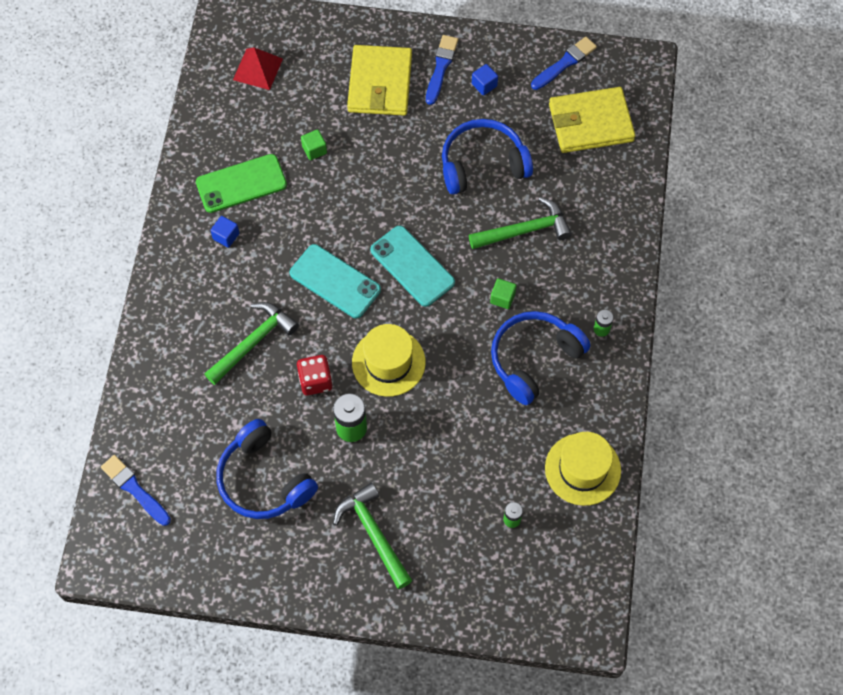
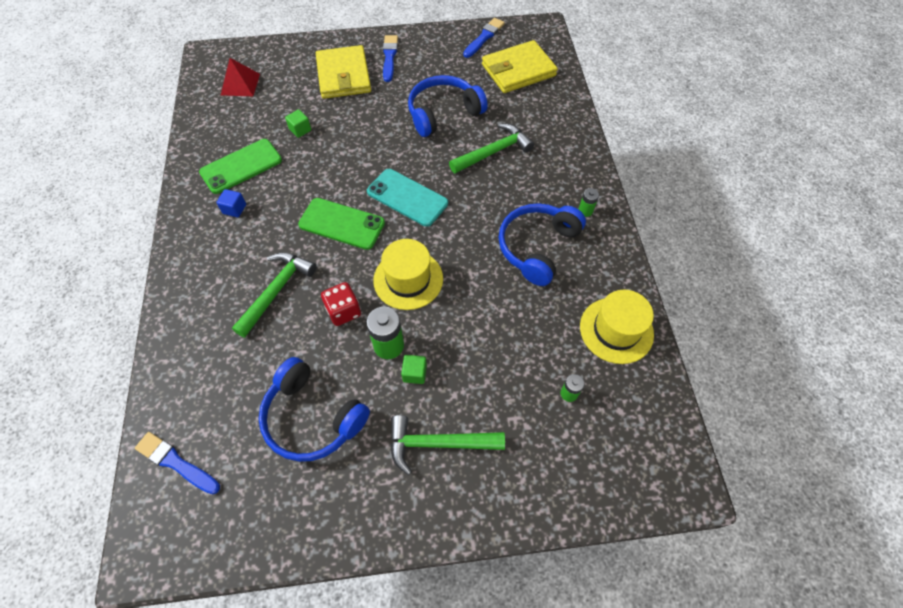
camera: 15 degrees left, 5 degrees down
(335, 281) = (342, 224): turquoise phone -> green phone
(373, 533) = (438, 443): green hammer -> green hammer turned 45 degrees counterclockwise
(484, 85) = (427, 62): blue cube -> none
(502, 298) = (493, 205): green cube -> green cube (414, 373)

